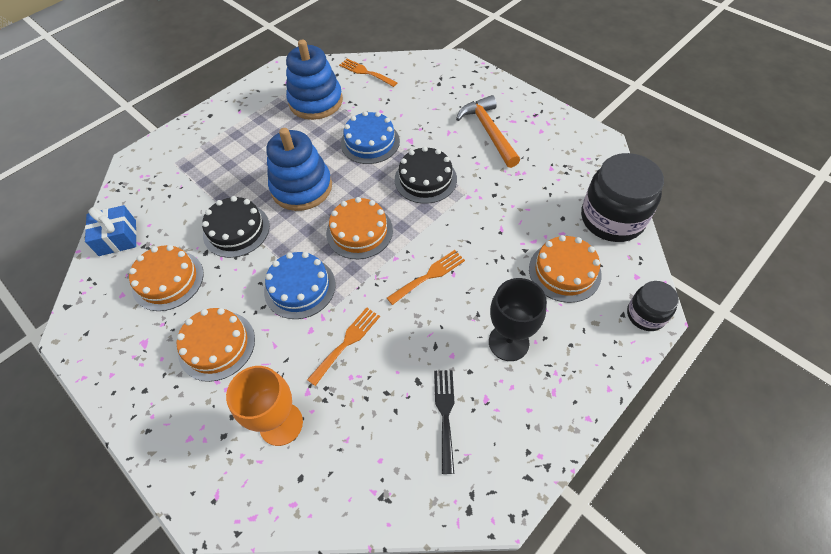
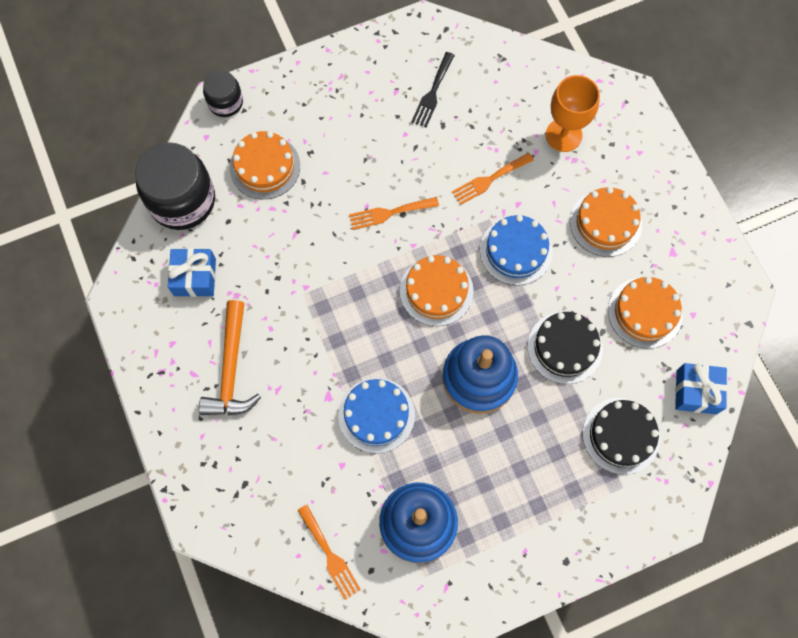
camera: 160 degrees left, 15 degrees up
(425, 179) = (338, 329): black cake -> black cake (621, 435)
(508, 342) = (353, 126): black goblet -> none
(557, 172) = (195, 277): none -> blue gift

